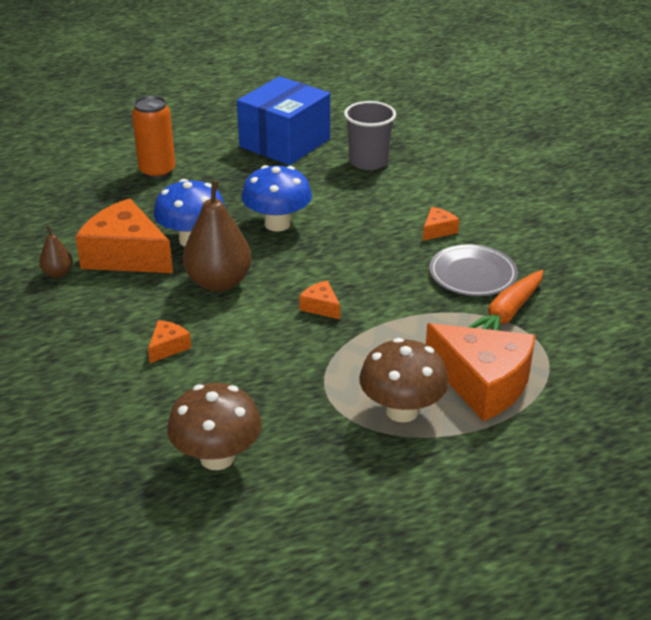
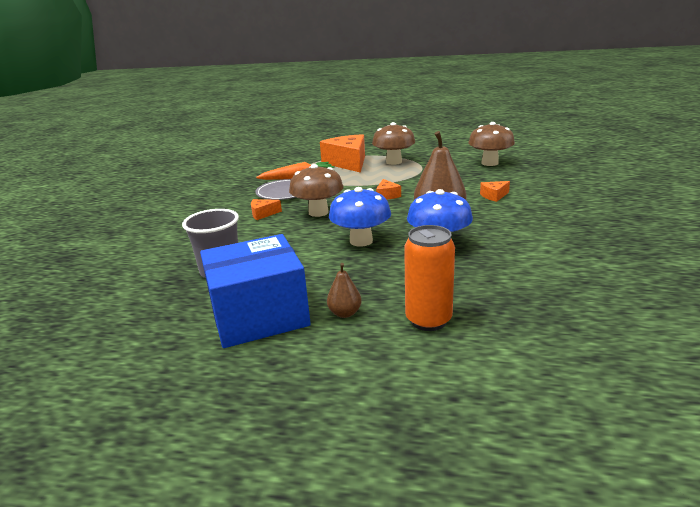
camera: 145 degrees left, 10 degrees down
(58, 273) = (566, 246): brown pear -> brown pear (345, 313)
(126, 255) = (501, 246): orange cheese -> none
(374, 250) = (318, 212): none -> brown mushroom

